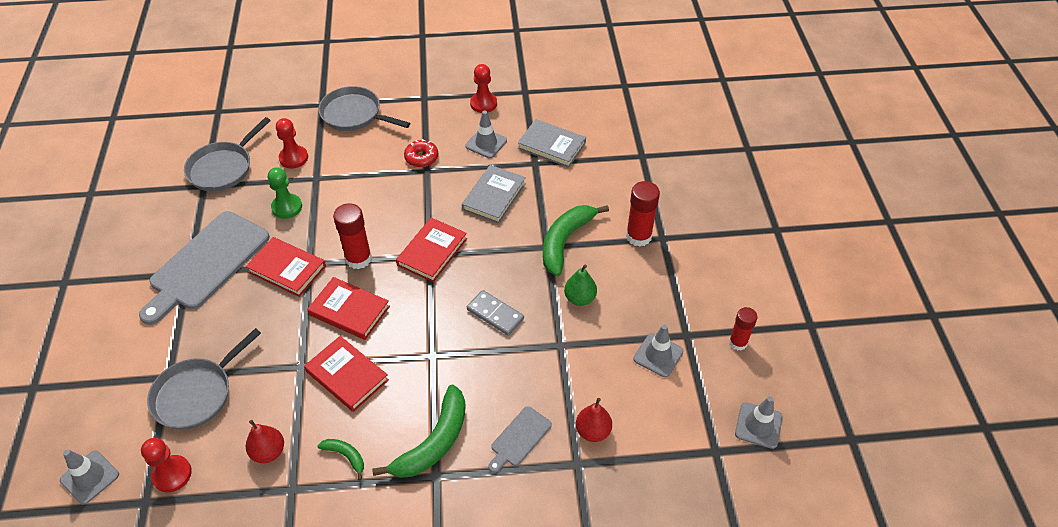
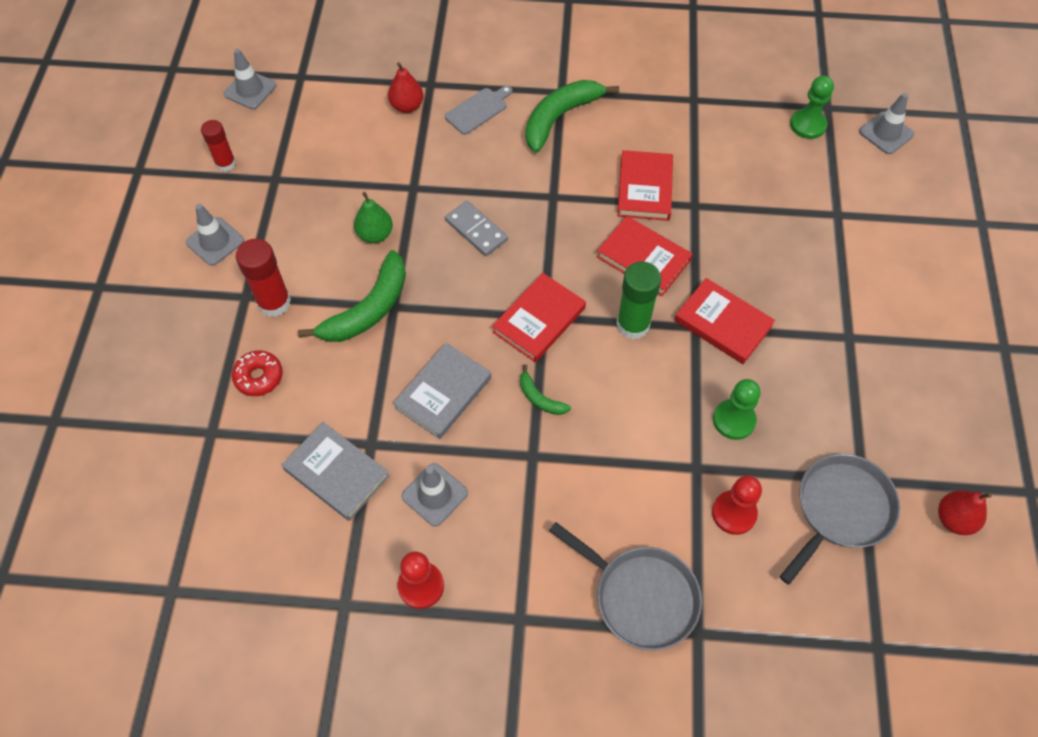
camera: 170 degrees left, 10 degrees up
(172, 474) = (808, 125): red pawn -> green pawn
(196, 394) = (802, 192): grey pan -> none
(207, 264) = (827, 346): grey cutting board -> none
(268, 452) = (719, 131): red pear -> red pear (954, 519)
(345, 456) = (644, 118): green banana -> green banana (540, 398)
(347, 376) = (645, 188): red book -> red book turned 45 degrees clockwise
(358, 258) = (633, 324): red glue stick -> green glue stick
(421, 158) = (537, 481): red donut -> red donut (259, 377)
(658, 355) = (315, 163): grey traffic cone -> grey traffic cone (215, 241)

